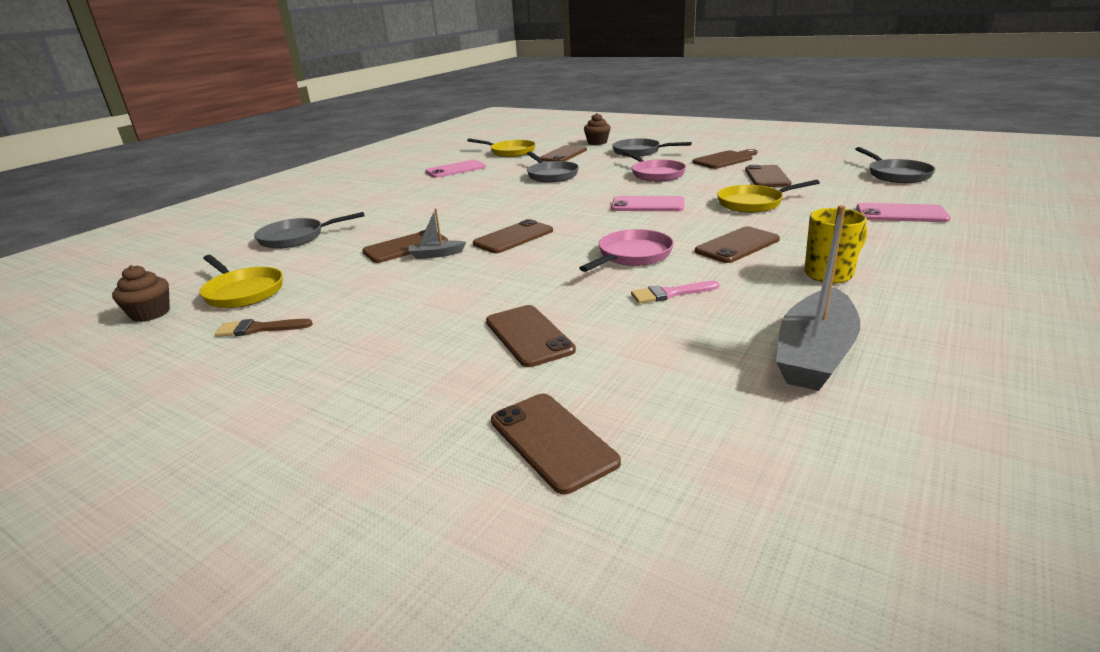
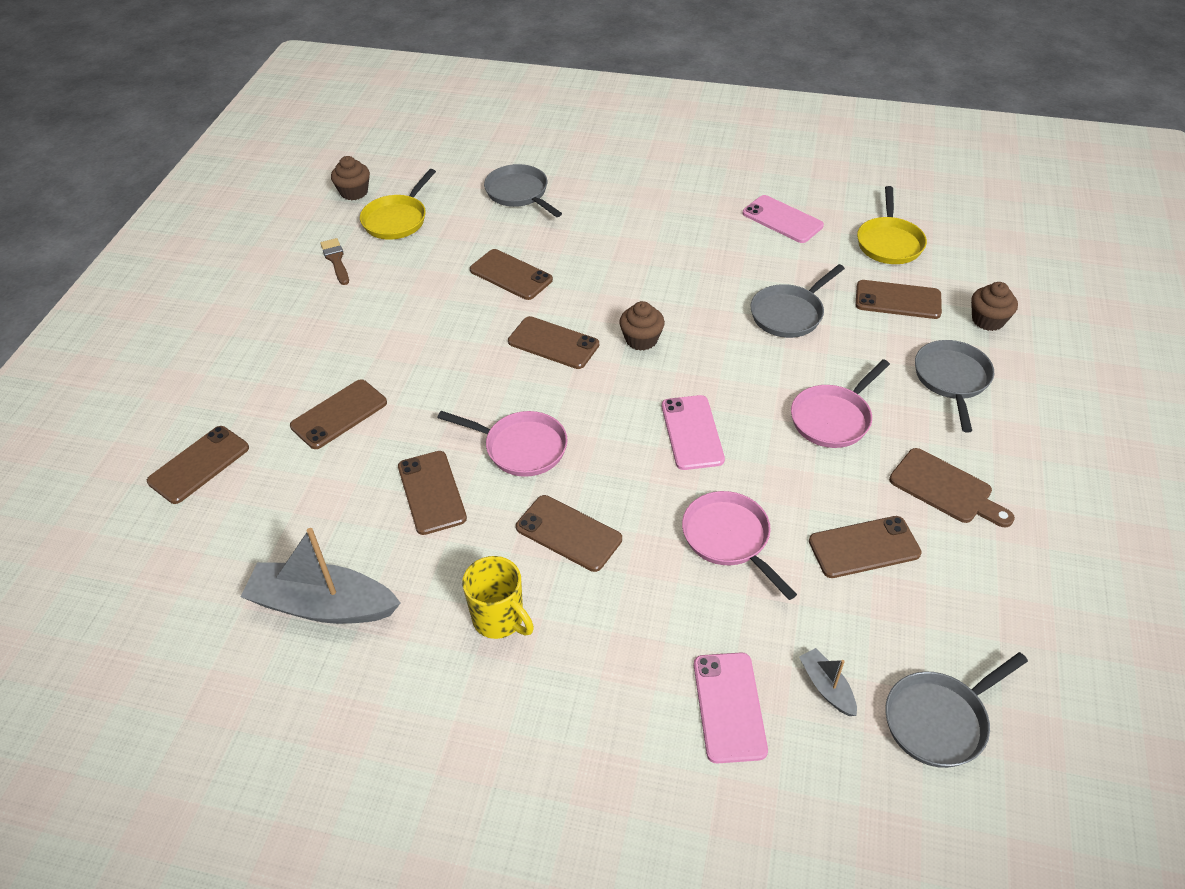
camera: 70 degrees right, 20 degrees up
(436, 255) = (496, 303): grey boat -> grey boat (826, 687)
(538, 211) = (641, 339): none -> brown cupcake
(670, 293) = (431, 492): pink brush -> brown phone
(753, 203) = (729, 538): yellow pan -> pink pan

